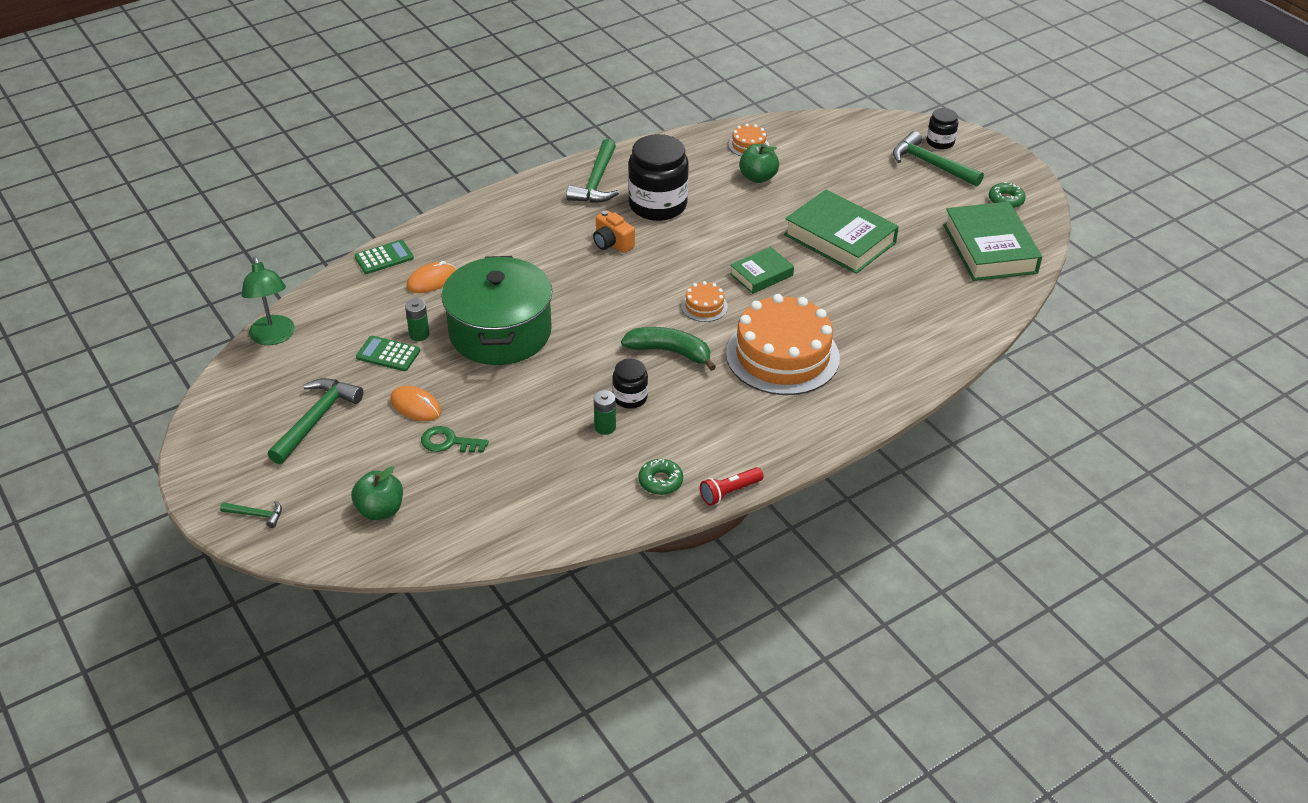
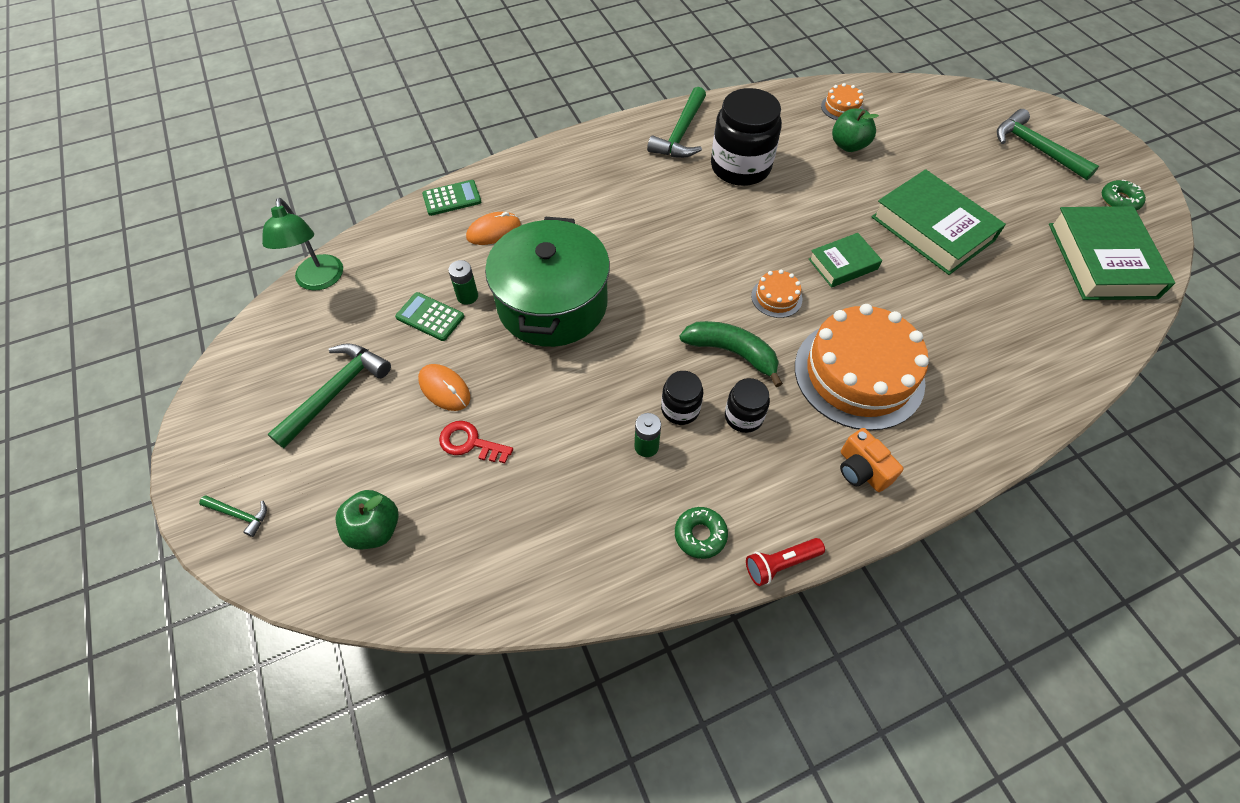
camera: 10 degrees right, 15 degrees up
(448, 442) = (470, 443): green key -> red key
(612, 243) = (687, 207): orange camera -> orange camera (861, 470)
(940, 142) = (1046, 123): black jar -> black jar (743, 416)

